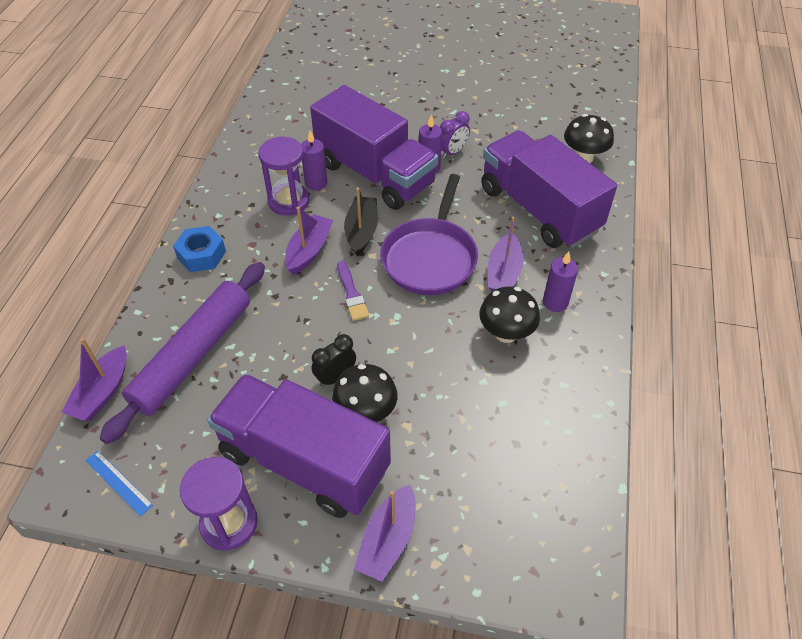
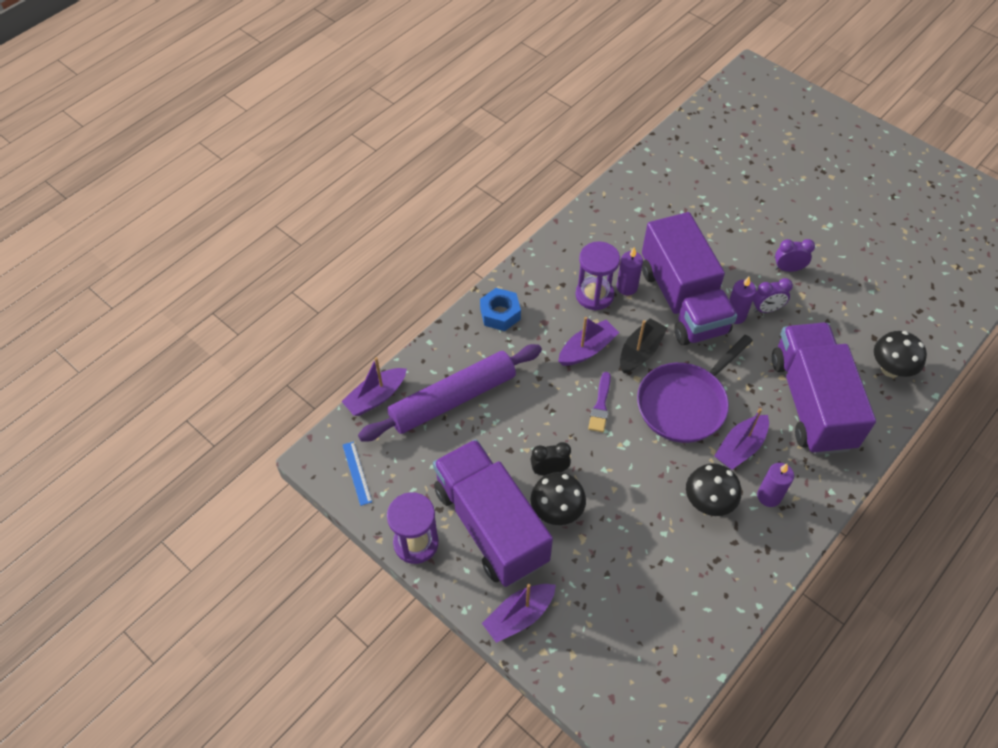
camera: 30 degrees right, 5 degrees up
(450, 115) = (788, 269): none -> purple clock

